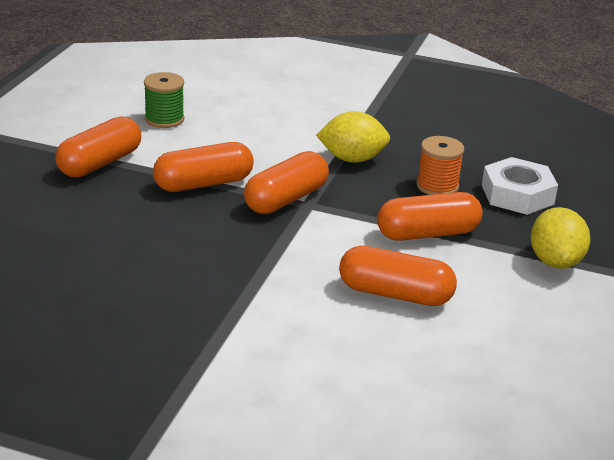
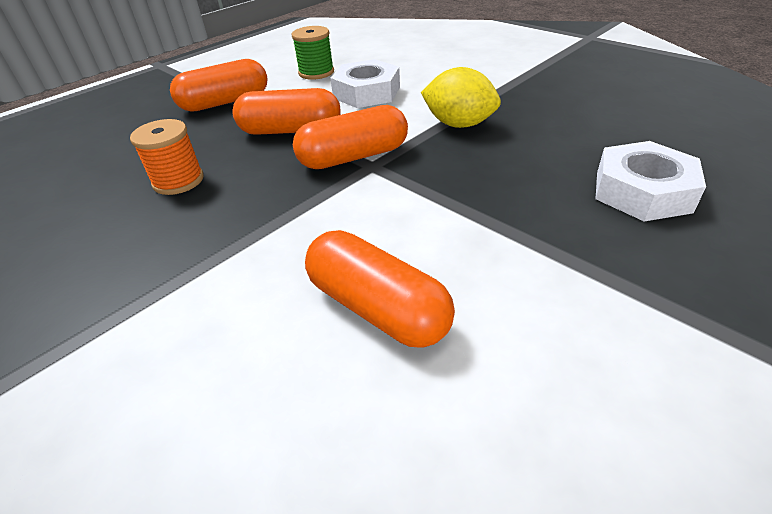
camera: 30 degrees right, 10 degrees up
(240, 137) = (366, 92): none -> white nut
(427, 233) = (485, 224): orange capsule -> none
(437, 186) = (537, 166): orange spool -> orange spool (178, 181)
(555, 261) = (658, 307): yellow lemon -> none

